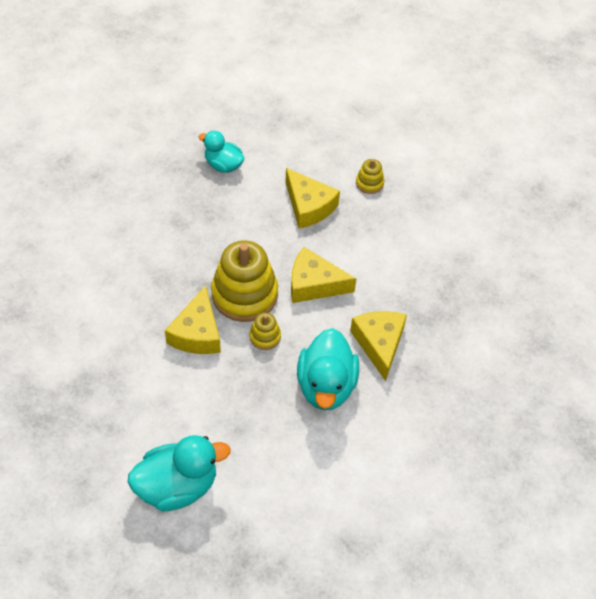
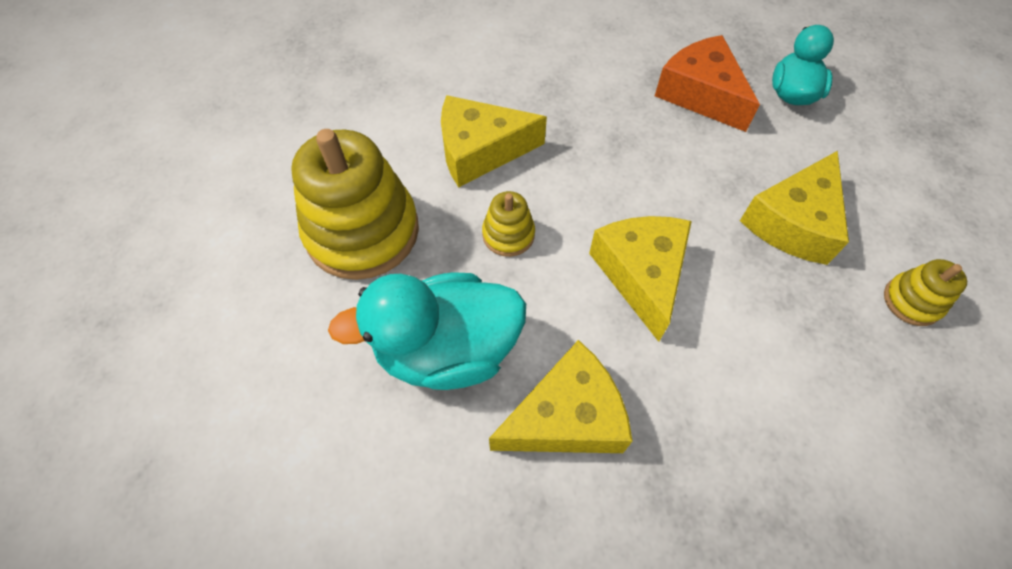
camera: 75 degrees right, 5 degrees up
(177, 486) = (223, 203): turquoise duck -> none
(203, 207) = (700, 94): none -> orange cheese
(244, 294) = (573, 186): yellow stacking toy -> yellow stacking toy (362, 231)

